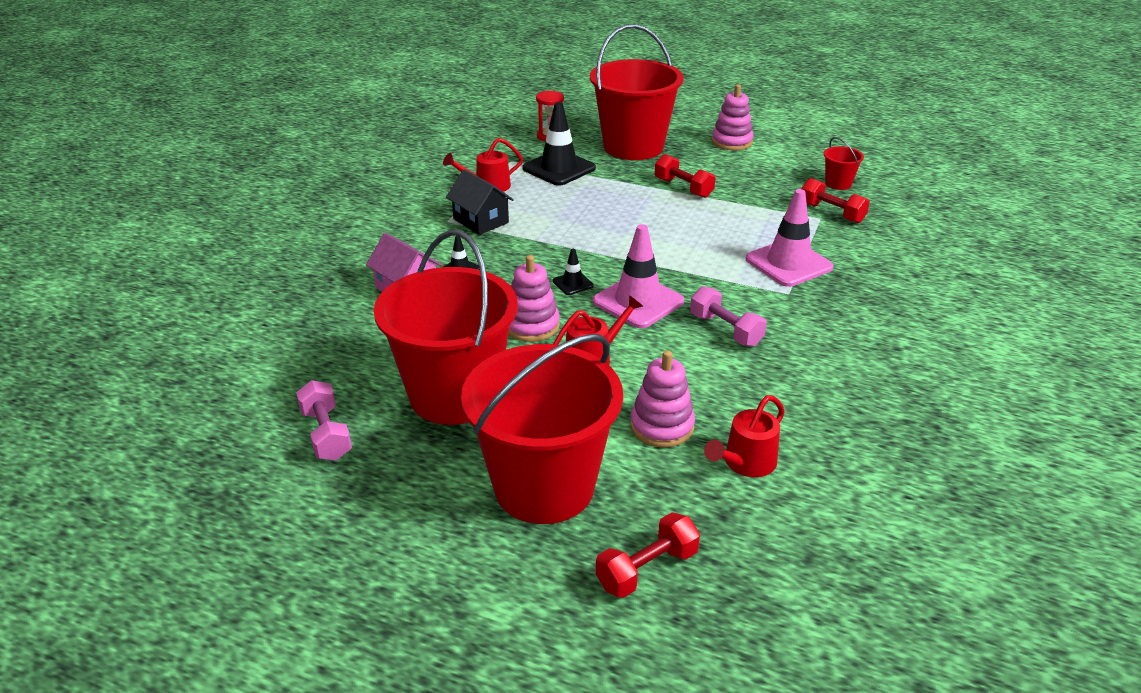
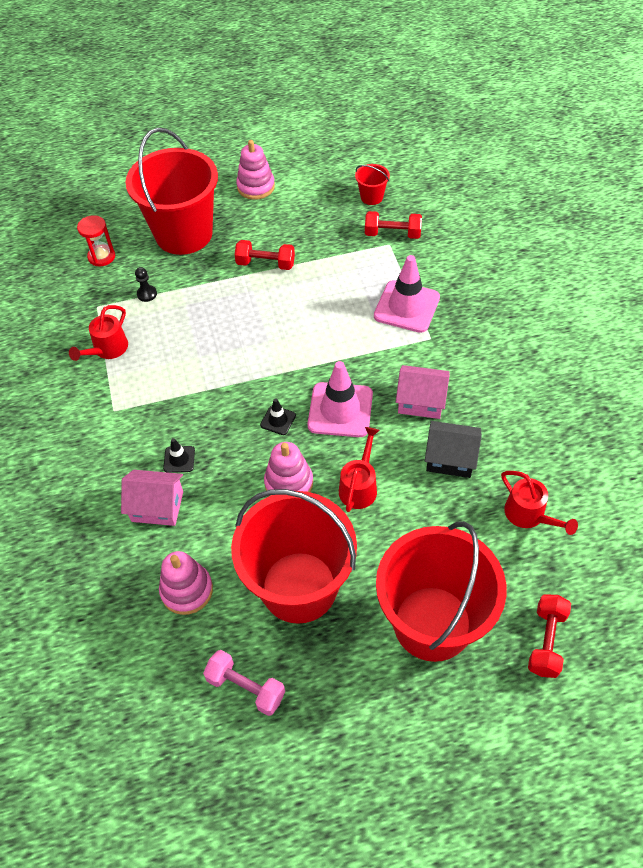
camera: 35 degrees left, 20 degrees up
(481, 221) = (142, 394): black house -> black house (450, 458)
(559, 168) = (147, 294): black traffic cone -> black pawn
(662, 426) = (456, 519): pink stacking toy -> pink stacking toy (187, 590)
(725, 330) = (421, 401): pink dumbbell -> pink house
(745, 463) = (529, 515): red watering can -> red watering can turned 45 degrees counterclockwise

